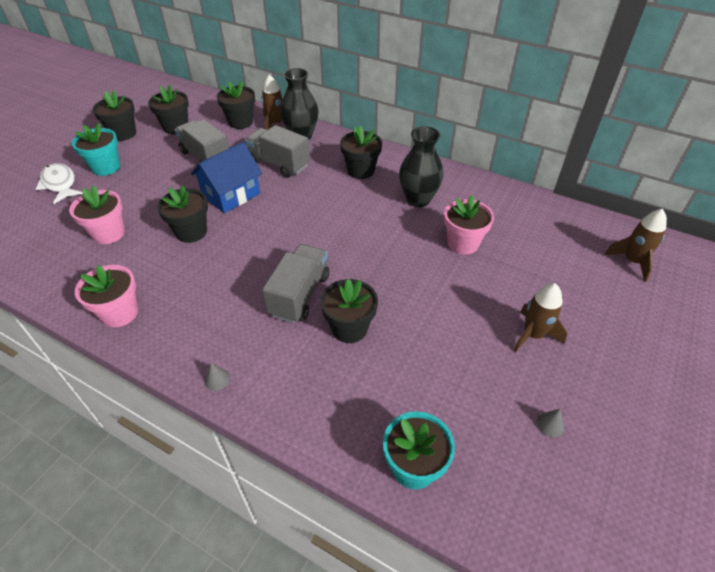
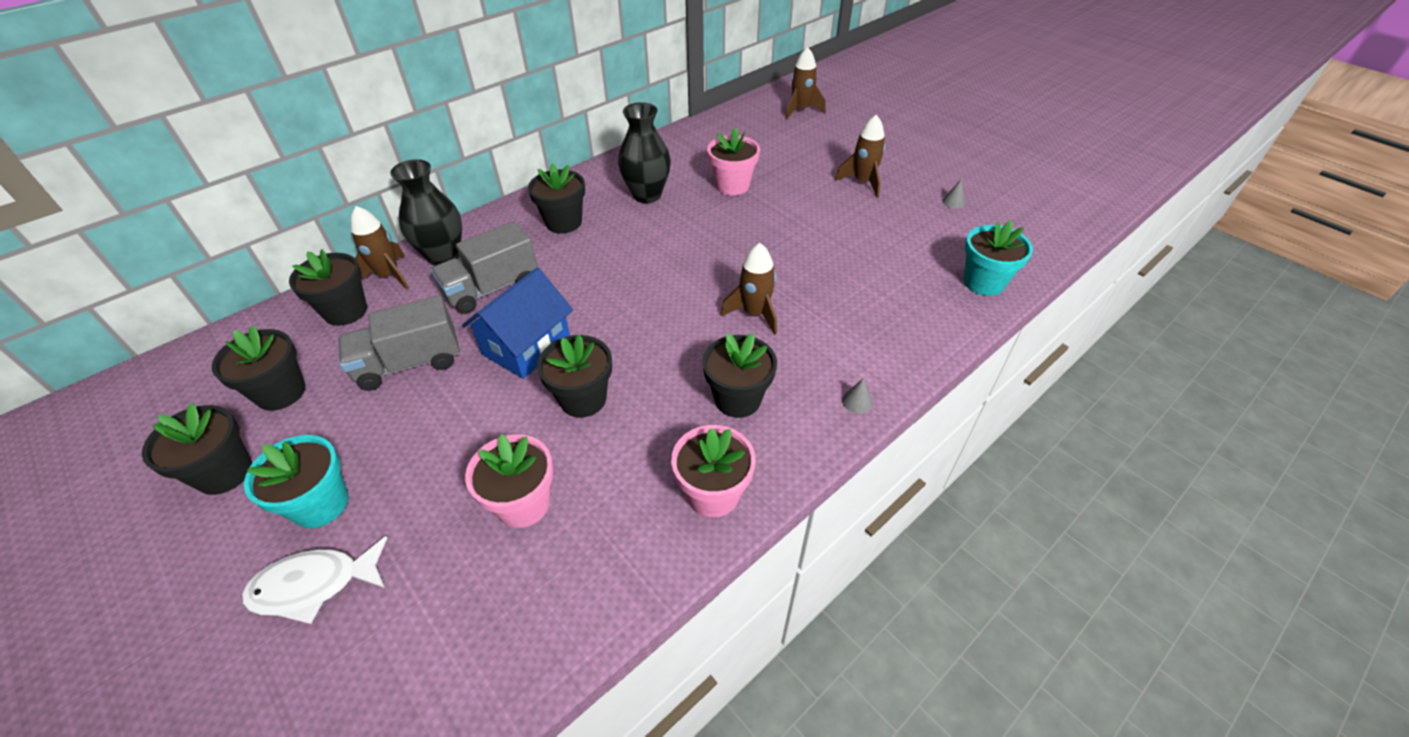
camera: 70 degrees left, 0 degrees up
(231, 195) = (526, 346): blue house -> blue house turned 60 degrees clockwise
(300, 295) = (754, 313): grey truck -> brown rocket
(349, 328) = (817, 286): black flower pot -> black flower pot (737, 399)

